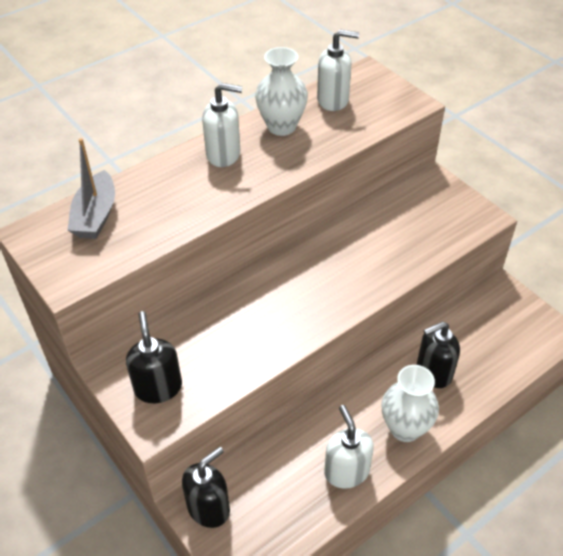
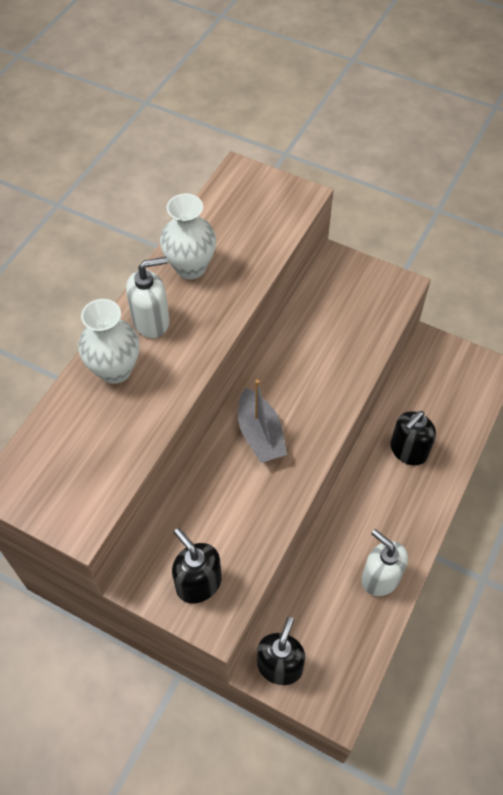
camera: 25 degrees left, 10 degrees up
(96, 216) = (63, 440): grey boat -> grey boat (260, 434)
(333, 100) = (224, 218): white soap dispenser -> none
(405, 428) = (409, 515): white vase -> white vase (115, 370)

